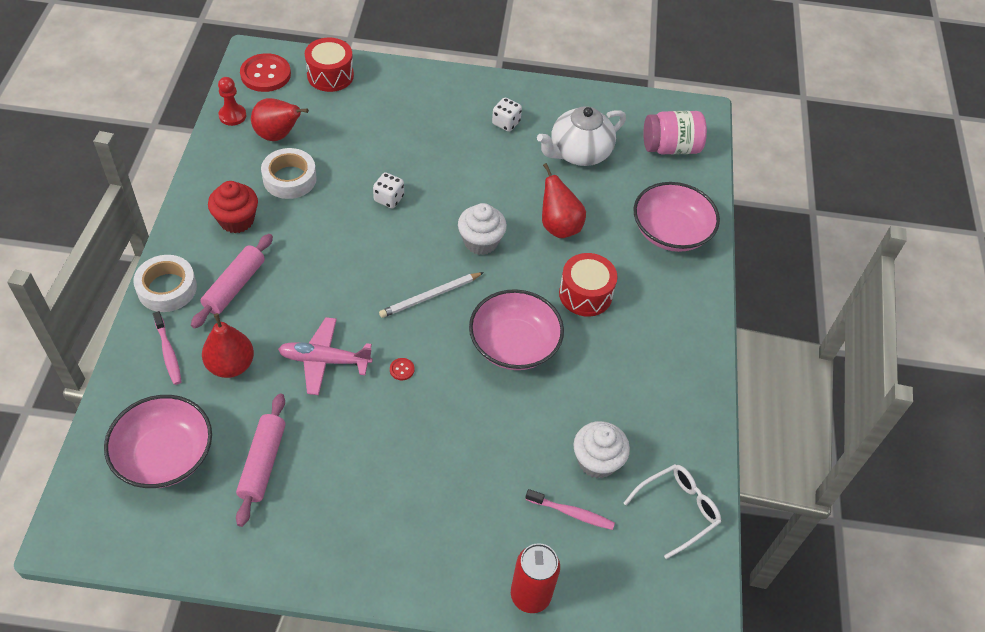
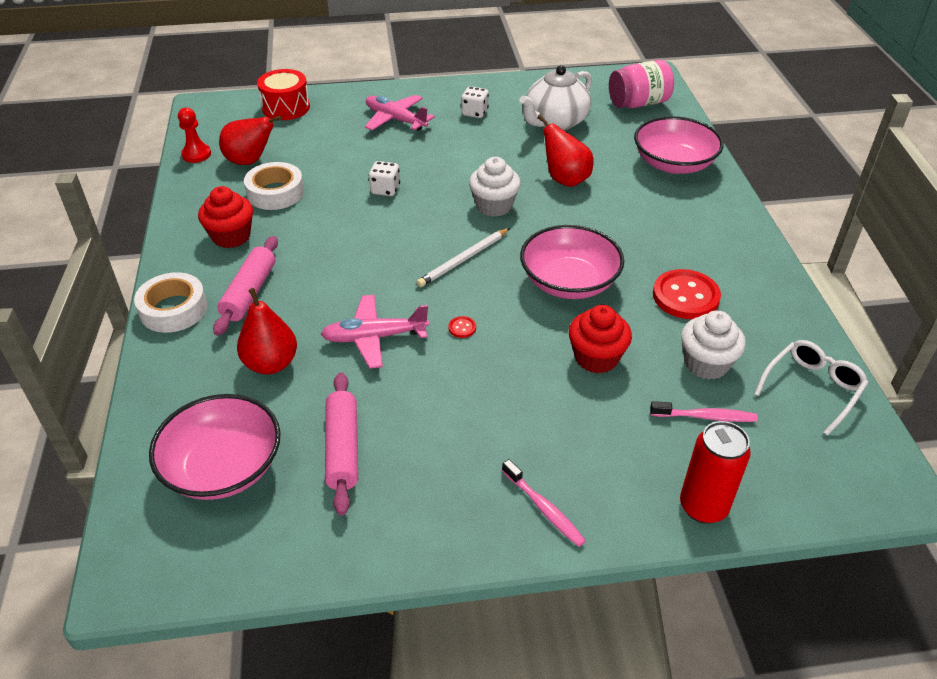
camera: 10 degrees left, 10 degrees down
(168, 352) = (194, 367): pink toothbrush -> pink toothbrush (544, 508)
(265, 74) = (219, 118): red button -> red button (685, 296)
(427, 115) = (395, 120): none -> pink plane
(504, 430) = (596, 358): none -> red cupcake
(585, 294) = (619, 227): red drum -> none

